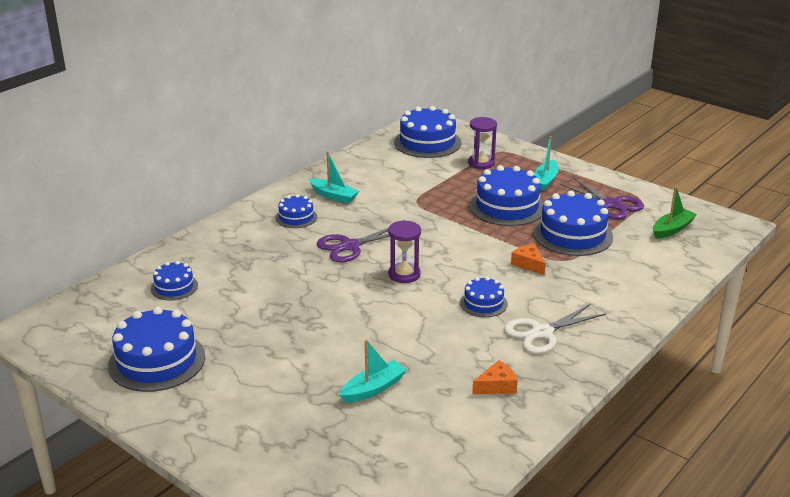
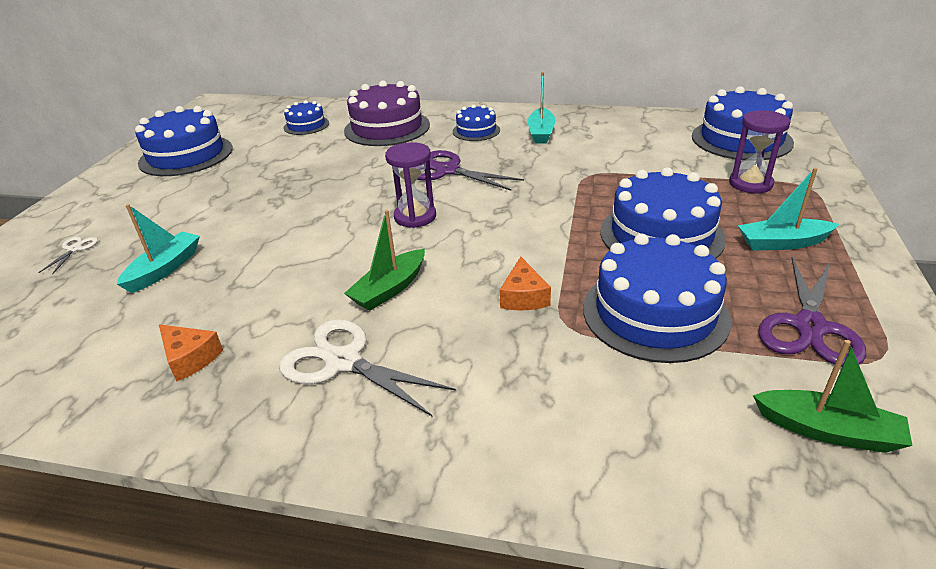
camera: 65 degrees right, 5 degrees up
(237, 251) = (387, 128): none -> purple cake
(292, 434) = (75, 249): none -> white scissors
(373, 388) = (165, 269): turquoise boat -> turquoise boat turned 90 degrees counterclockwise
(483, 303) = (389, 289): blue cake -> green boat
(528, 264) = (523, 296): orange cheese -> orange cheese turned 150 degrees clockwise

